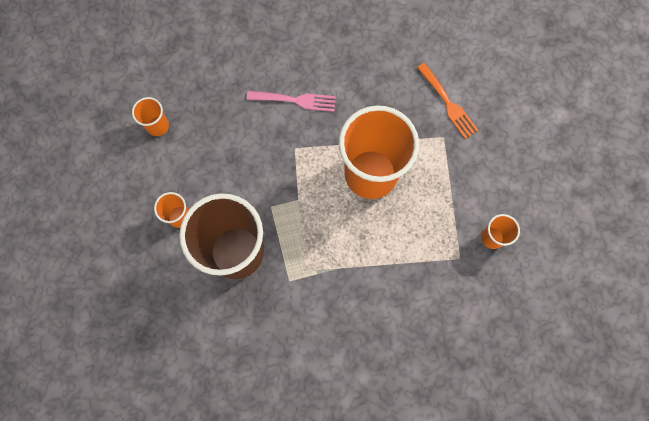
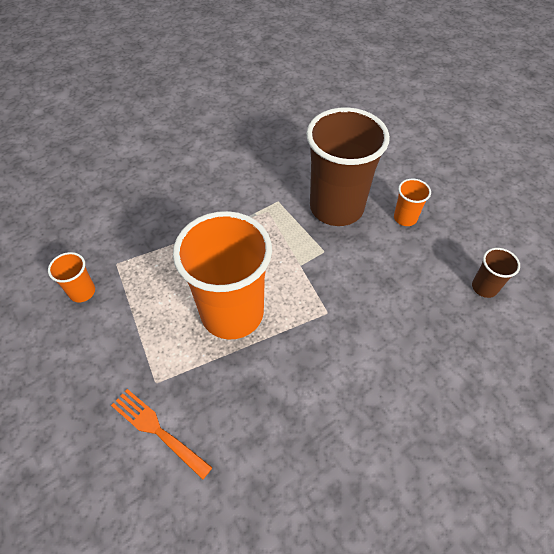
camera: 160 degrees right, 20 degrees down
(158, 126) = (484, 287): orange cup -> brown cup
(295, 100) = (353, 366): pink fork -> none

